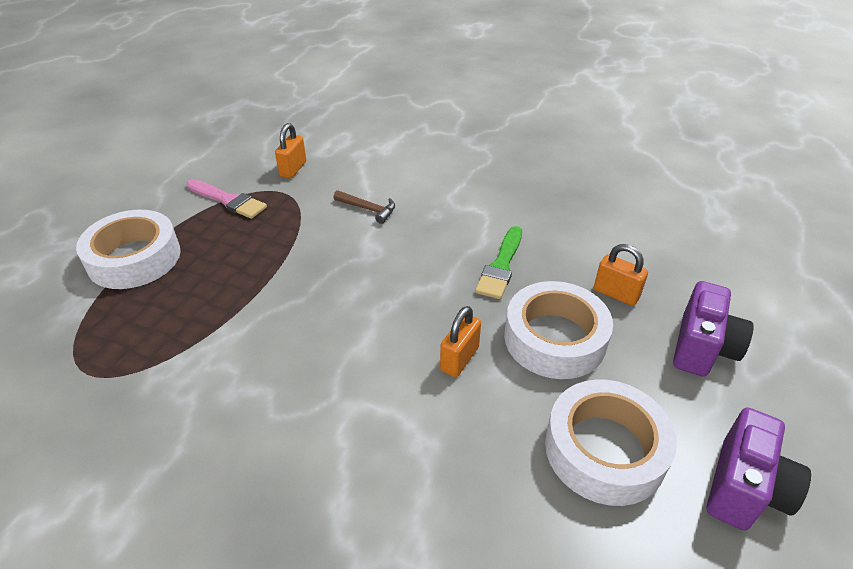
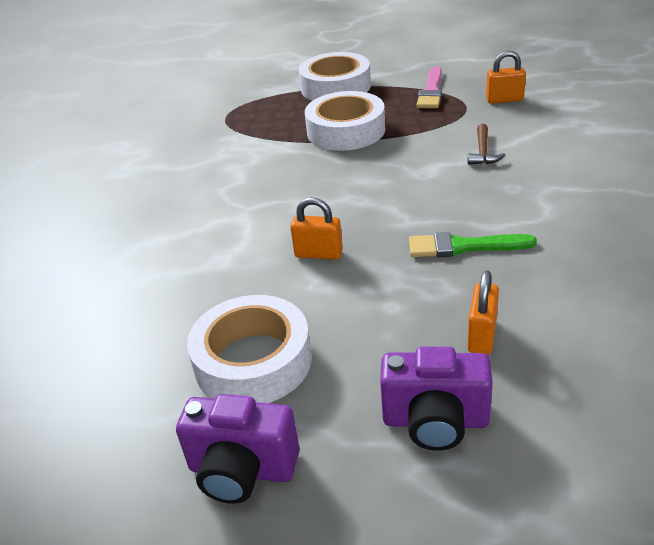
camera: 75 degrees right, 5 degrees down
(554, 338) = (379, 304): white tape -> white tape (346, 131)

